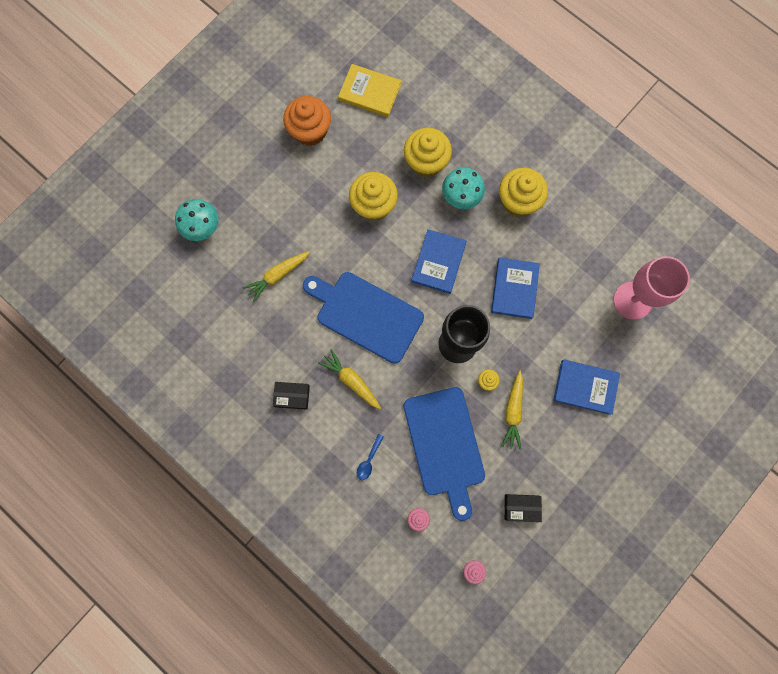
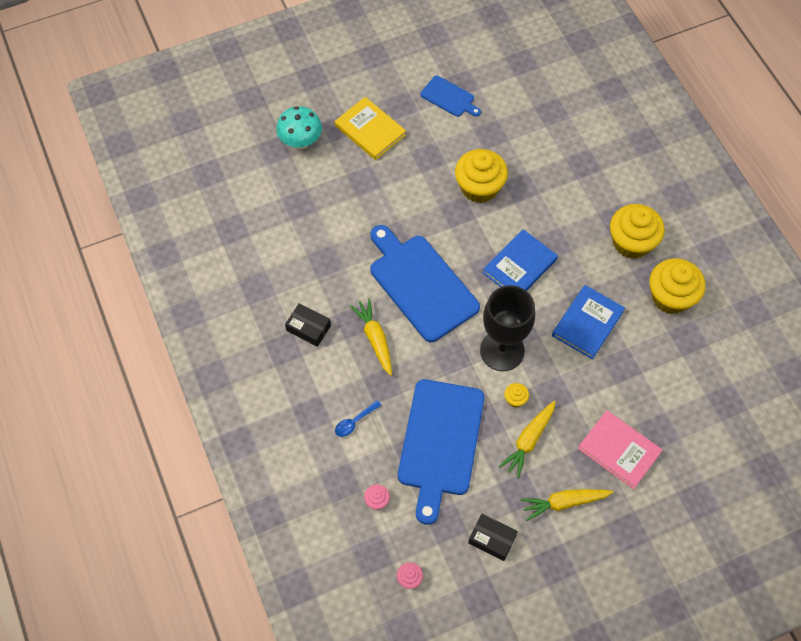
camera: 25 degrees right, 15 degrees down
(278, 275) = (351, 213): yellow carrot -> yellow carrot (564, 503)
(310, 131) = (449, 97): orange cupcake -> blue cutting board
(369, 92) = (526, 86): yellow book -> yellow book (370, 130)
(426, 162) = (552, 169): yellow cupcake -> yellow cupcake (670, 297)
(461, 197) = (572, 215): turquoise mushroom -> none
(585, 387) = (619, 450): blue book -> pink book
(632, 300) = (711, 387): pink goblet -> none

